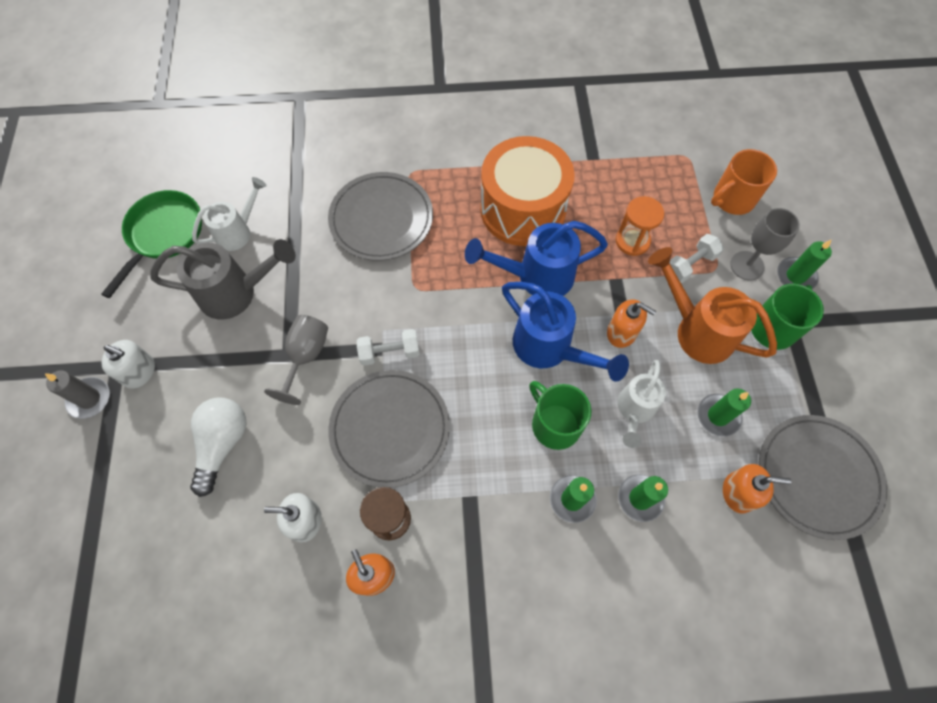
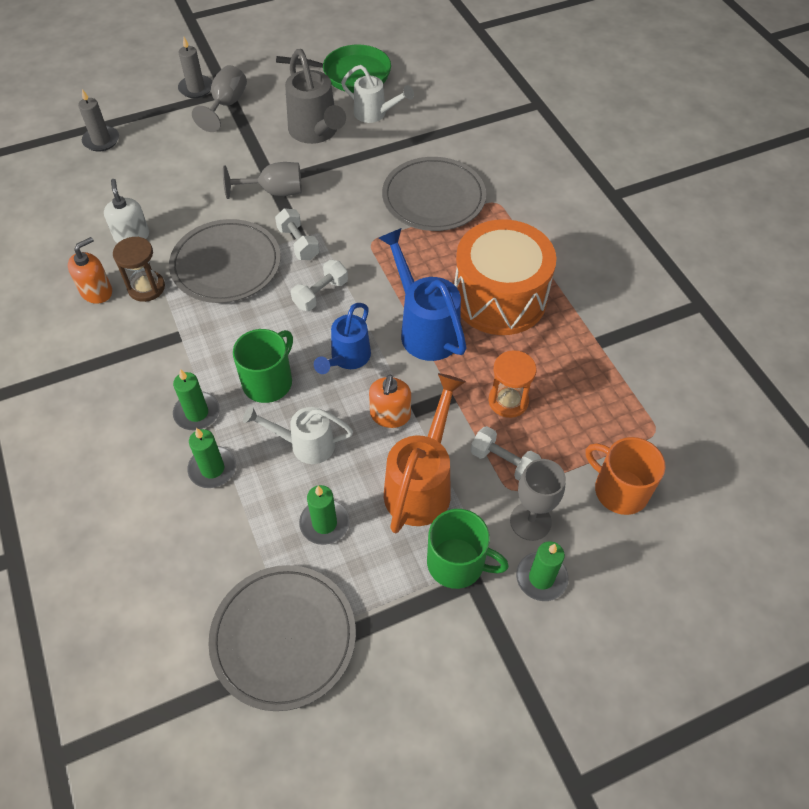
camera: 70 degrees right, 10 degrees down
(122, 530) = (101, 140): none -> grey candle
(139, 372) = (226, 105): white soap dispenser -> grey goblet
(223, 444) = (182, 169): white light bulb -> none
(464, 350) = (320, 294): none -> white dumbbell
(550, 349) = (347, 359): blue watering can -> blue watering can, size x0.65
(738, 493) = (242, 557): orange soap dispenser -> none

